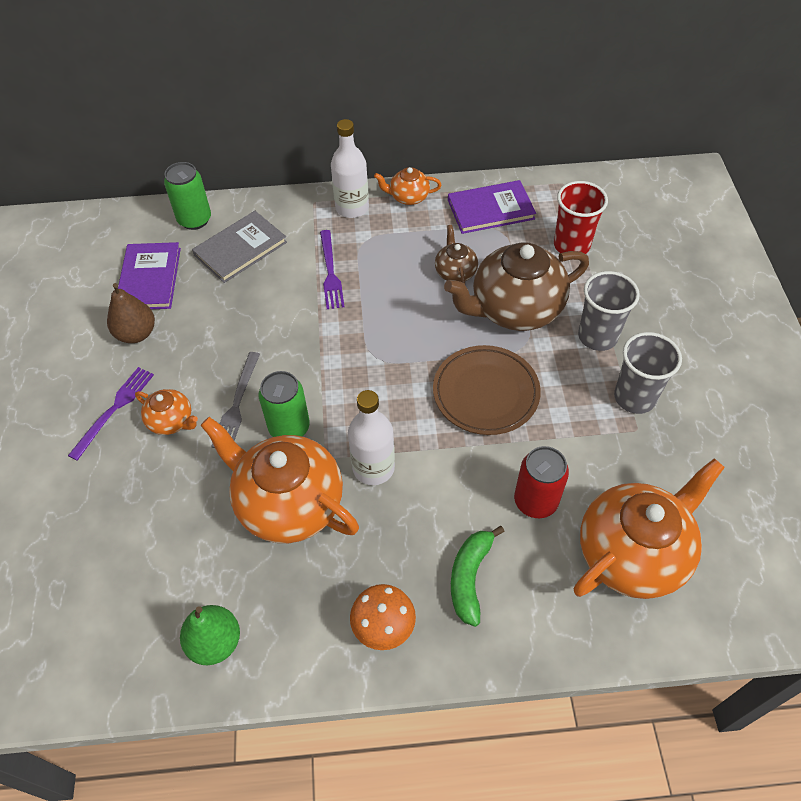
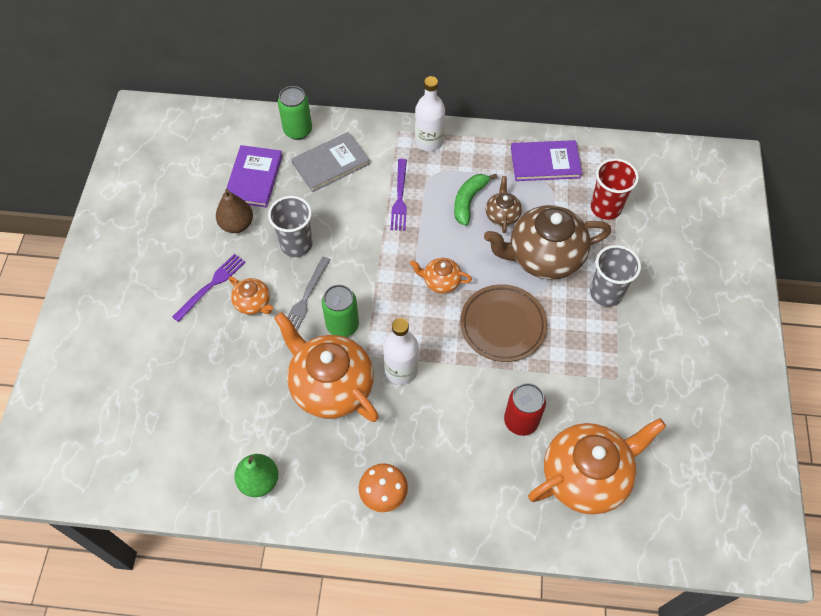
camera: 10 degrees right, 5 degrees up
(408, 197) = (478, 139): orange teapot -> orange teapot (441, 281)
(470, 577) = (456, 470): green banana -> green banana (469, 201)
(634, 397) = (622, 351): grey cup -> grey cup (296, 244)

